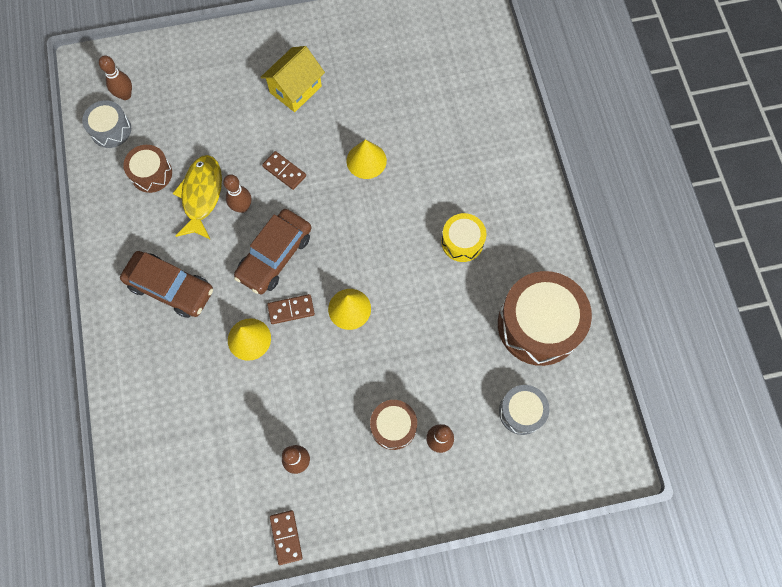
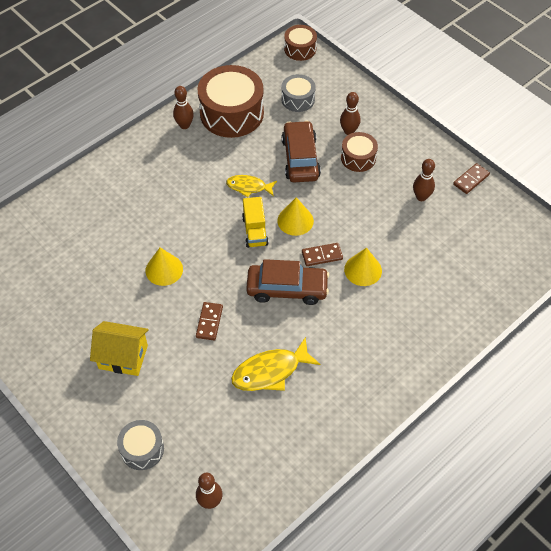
camera: 120 degrees left, 15 degrees down
(111, 130) = (254, 489): grey drum -> grey drum (142, 449)
(151, 173) = (275, 424): brown drum -> brown drum (300, 49)
(170, 288) = (363, 346): brown car -> brown car (300, 158)
(242, 207) = (261, 335): brown bowling pin -> brown bowling pin (184, 125)
(291, 310) = (322, 255): brown domino -> brown domino turned 60 degrees counterclockwise
(360, 263) = (255, 231): none -> yellow truck
(421, 287) = (248, 187): none -> yellow fish
(462, 242) = (196, 178): yellow drum -> none

